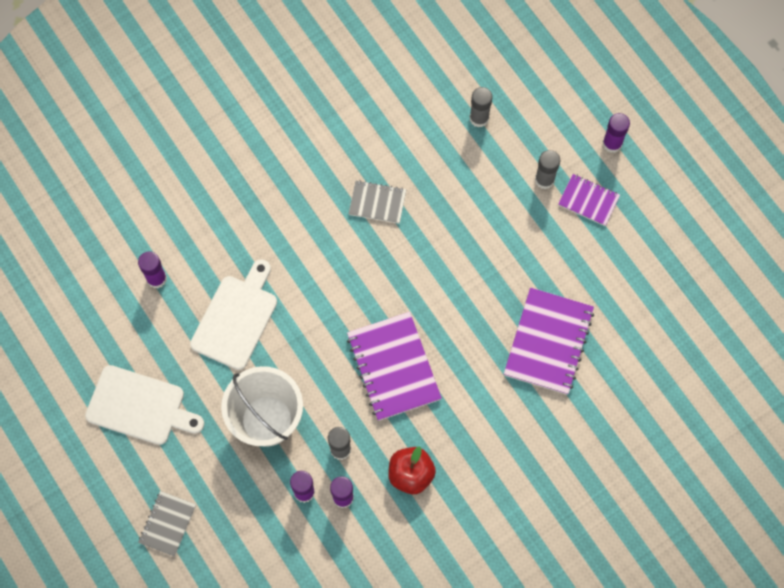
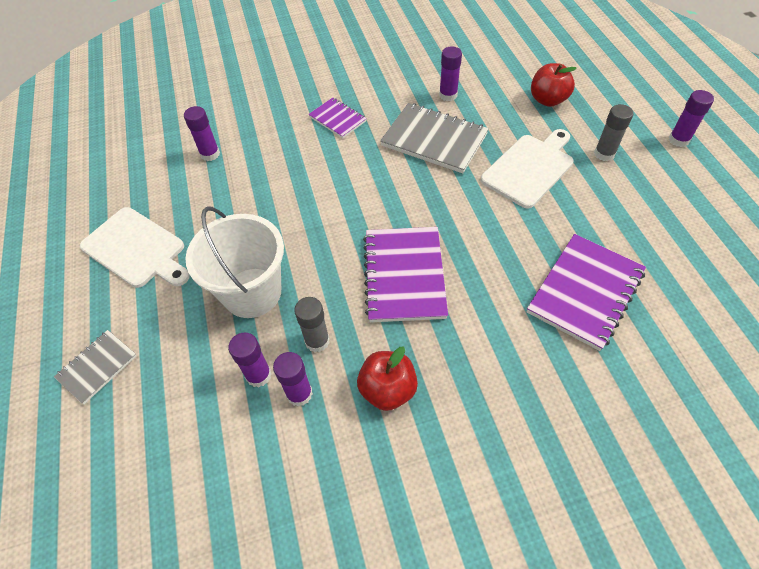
camera: 20 degrees right, 15 degrees down
(236, 318) = (265, 198): white cutting board -> white cutting board (529, 168)
(375, 136) = (448, 95): none -> purple glue stick
(377, 203) = (434, 140): grey notebook -> grey notebook, size x1.77
(479, 118) = (548, 100): grey glue stick -> red apple
(588, 201) = (648, 178): purple notebook -> purple notebook (337, 119)

